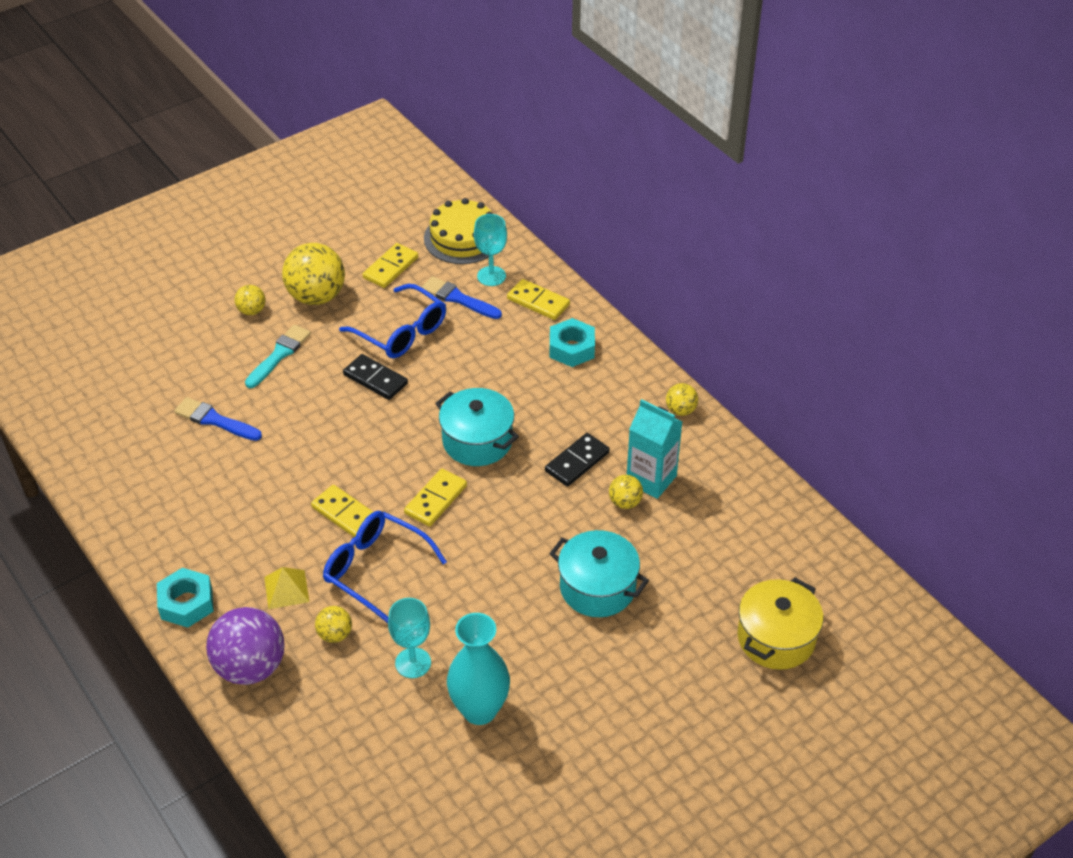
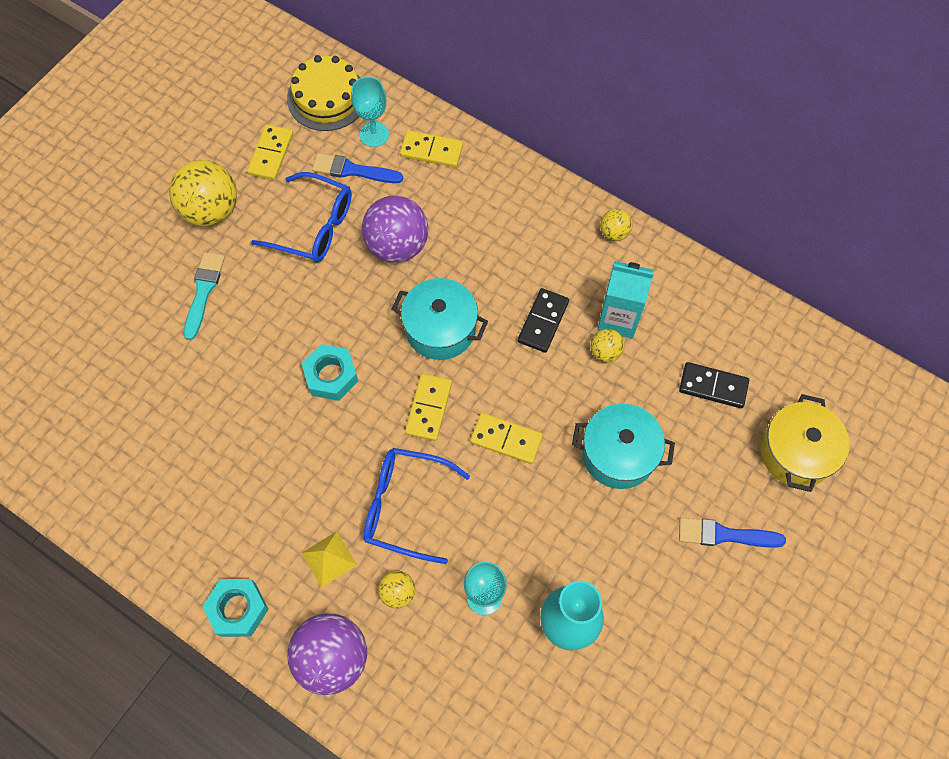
camera: 20 degrees left, 20 degrees up
(214, 420) = (172, 389): blue brush -> blue brush (724, 535)
(252, 311) = (152, 248): yellow ball -> none
(345, 514) = (349, 454): yellow domino -> yellow domino (506, 439)
(375, 379) = (312, 289): black domino -> black domino (713, 386)
(470, 366) = (397, 246): none -> purple ball
(572, 348) = (485, 195): turquoise nut -> turquoise nut (331, 376)

